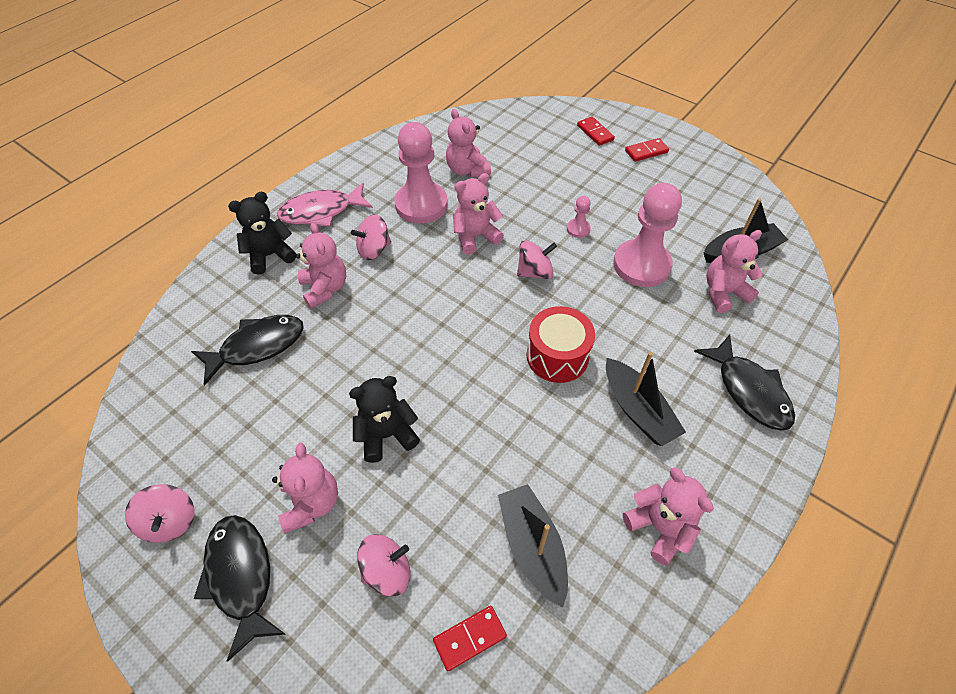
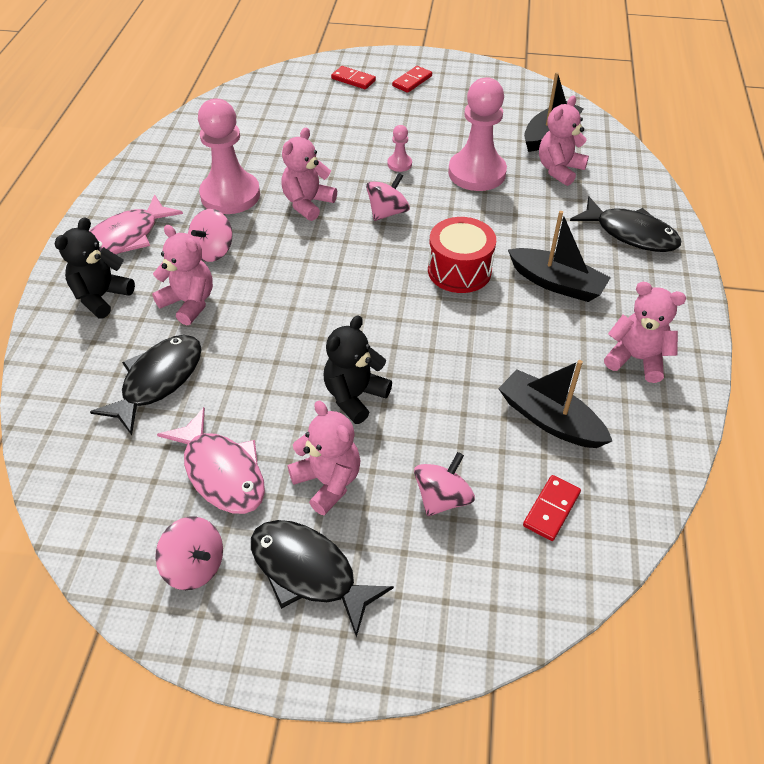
camera: 30 degrees left, 5 degrees down
(244, 450) = (221, 472): none -> pink fish
(467, 170) = (253, 150): pink teddy bear -> none

